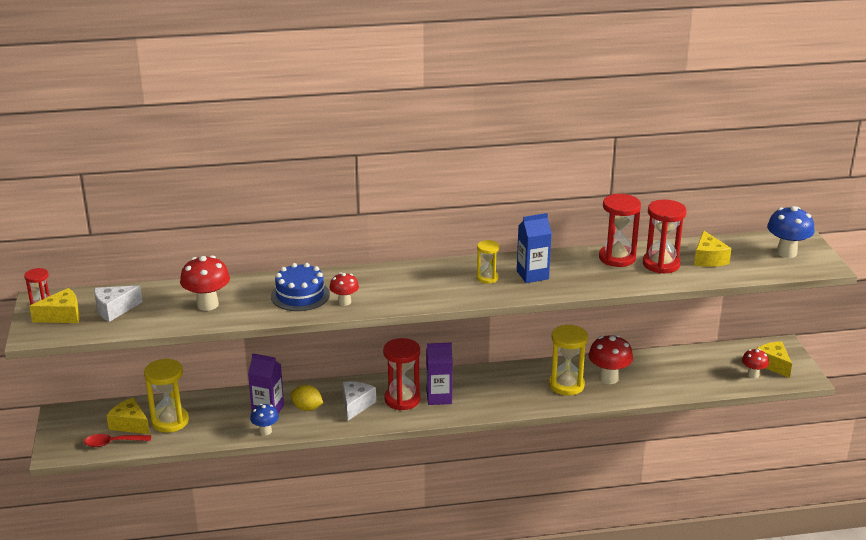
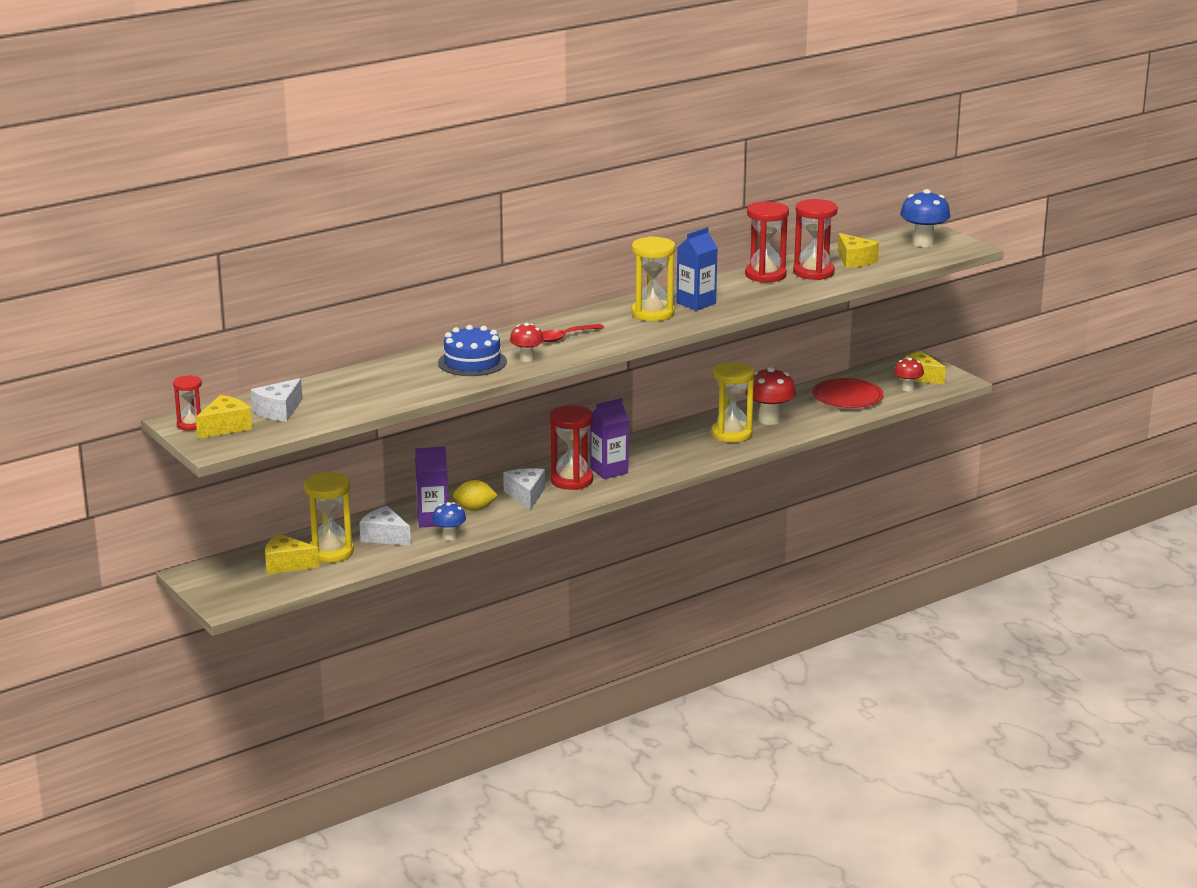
camera: 25 degrees left, 5 degrees down
(113, 443) = (285, 583): red spoon -> red spoon (565, 337)
(207, 305) = (380, 388): red mushroom -> none
(220, 417) = (384, 536): none -> white cheese
(487, 278) = (652, 313): yellow hourglass -> yellow hourglass, size x1.72
(693, 371) = (847, 397): none -> red plate

